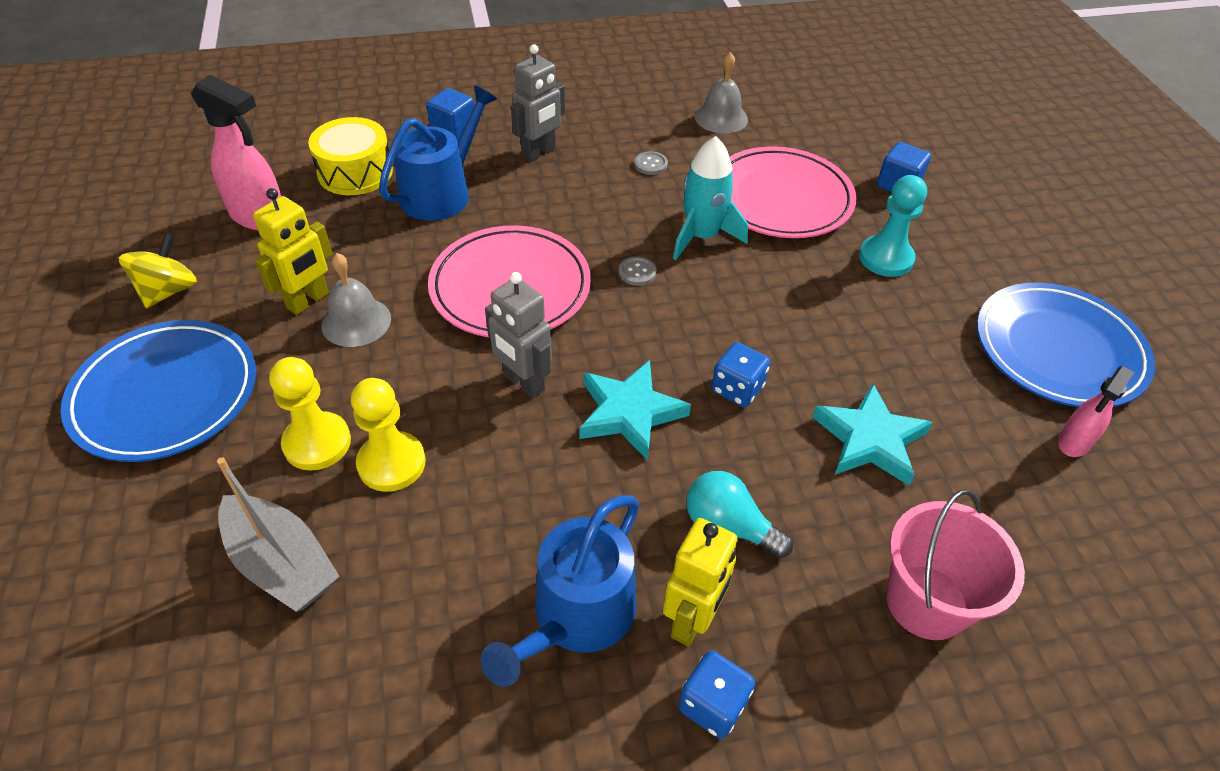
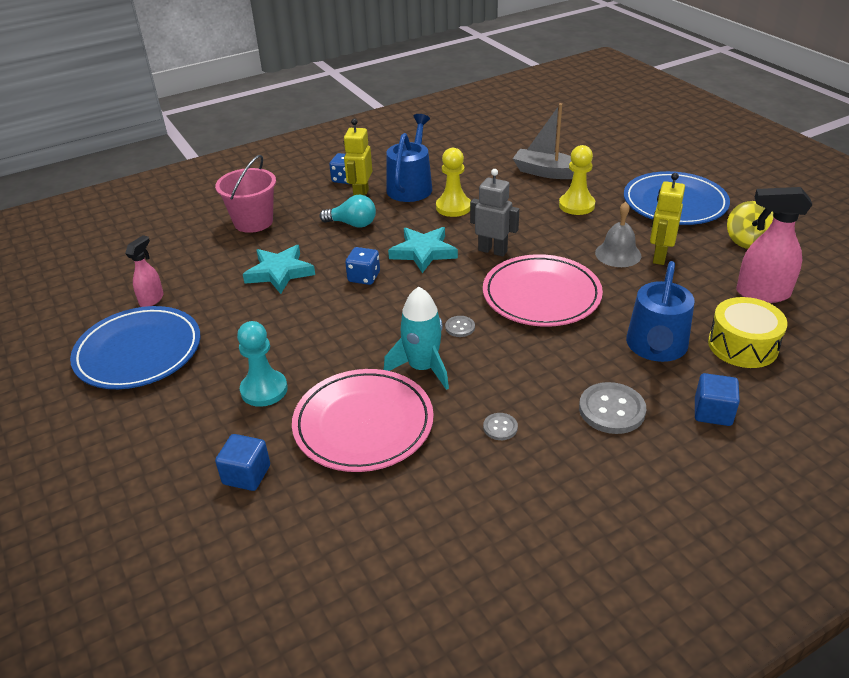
camera: 165 degrees right, 10 degrees down
(391, 463) = (532, 207): yellow pawn -> yellow pawn (453, 207)
(539, 152) = (611, 410): grey robot -> grey button
(721, 118) = (455, 516): grey bell -> none

